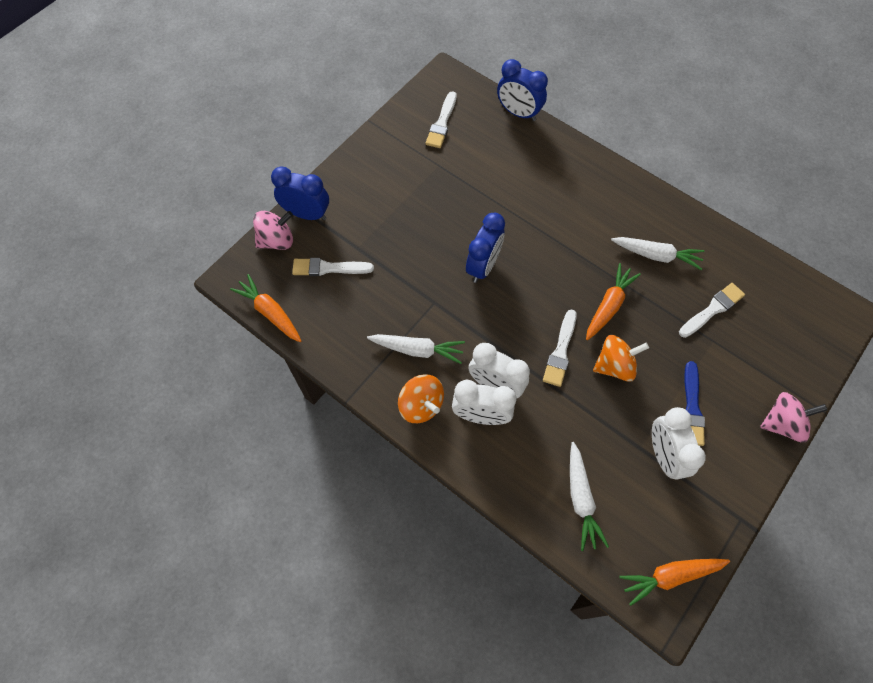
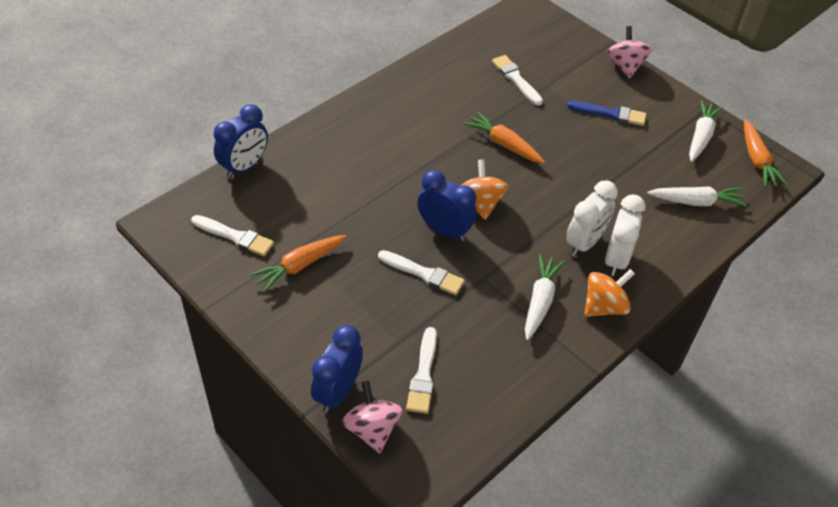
camera: 85 degrees left, 15 degrees down
(270, 312) = (478, 443): orange carrot -> orange carrot (300, 266)
(560, 351) = (550, 188): white brush -> white brush (424, 274)
(614, 366) = (567, 153): orange spinning top -> orange spinning top (481, 203)
(656, 255) = (453, 101): white carrot -> white carrot (701, 136)
(663, 455) = (654, 141): white clock -> none

